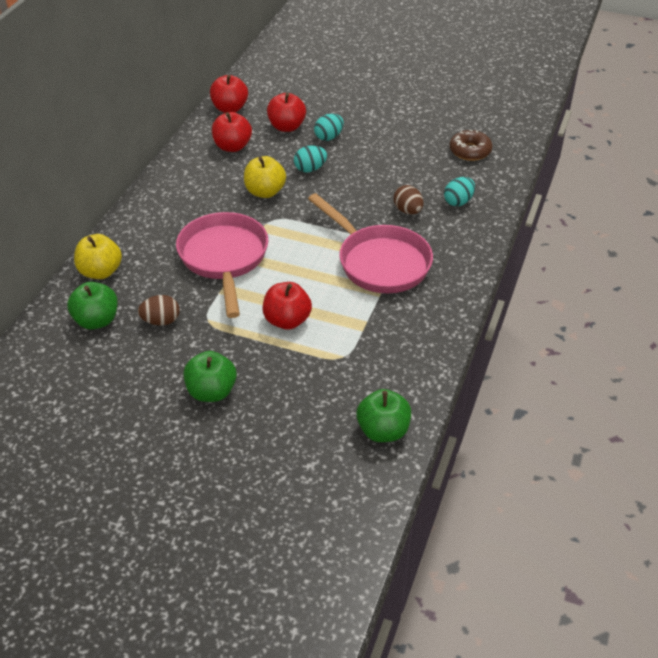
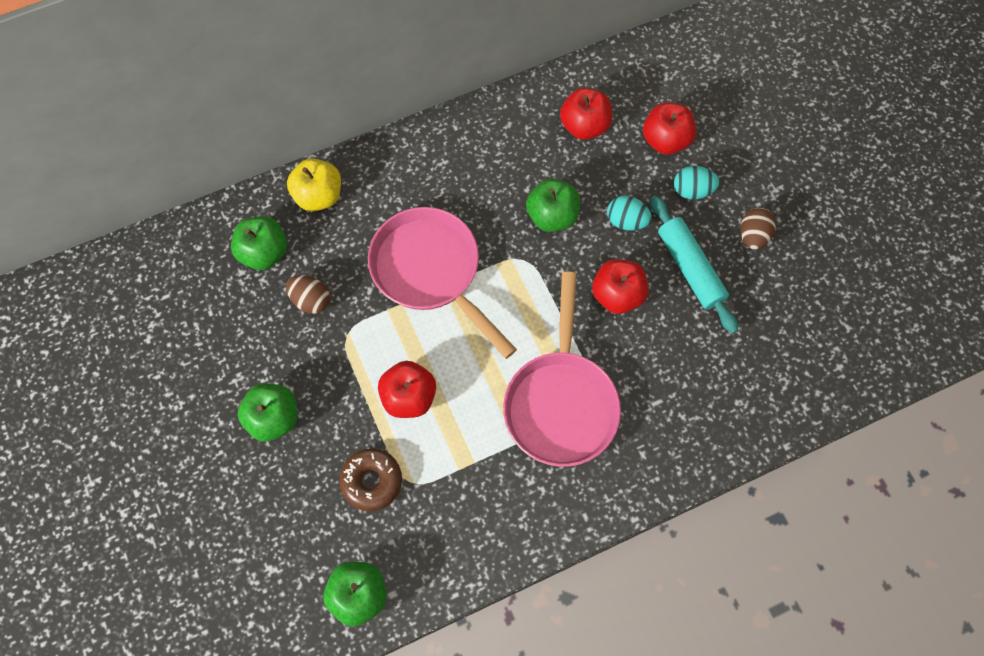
camera: 45 degrees right, 25 degrees up
(224, 259) = (431, 272): pink pan -> pink pan turned 75 degrees counterclockwise
(230, 108) = (636, 66): red apple -> red apple (617, 295)
(265, 192) = (552, 216): yellow apple -> green apple
(370, 166) = (690, 268): none -> turquoise rolling pin
(408, 211) = (660, 361): brown egg -> brown egg (753, 236)
(458, 202) = (724, 394): turquoise egg -> none
(470, 151) = (818, 335): brown donut -> brown donut (372, 481)

